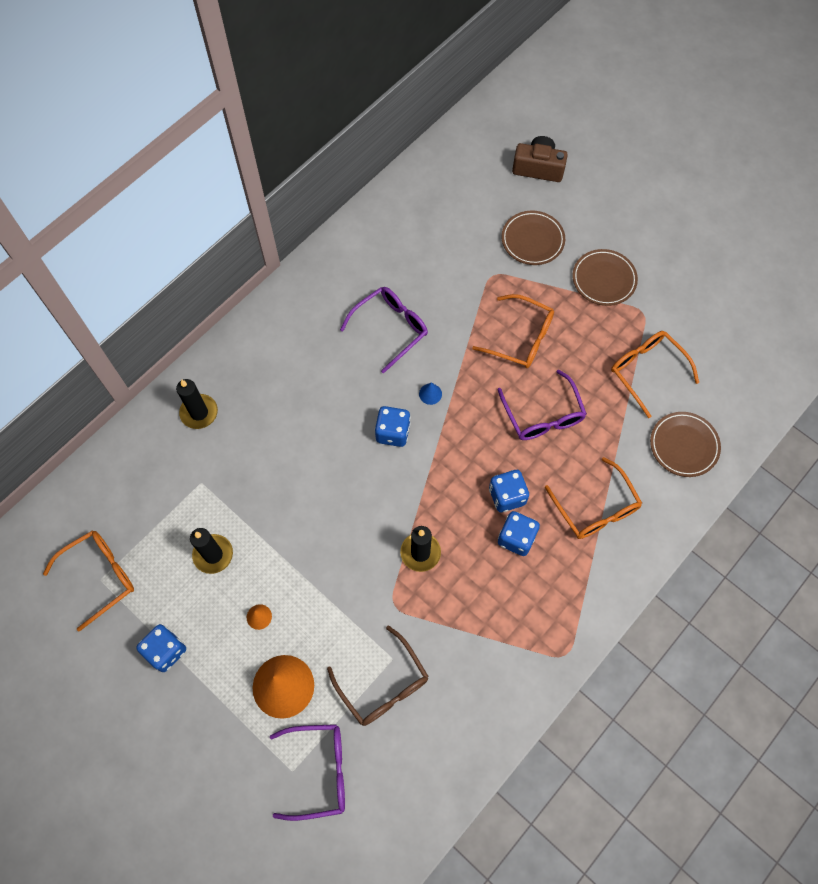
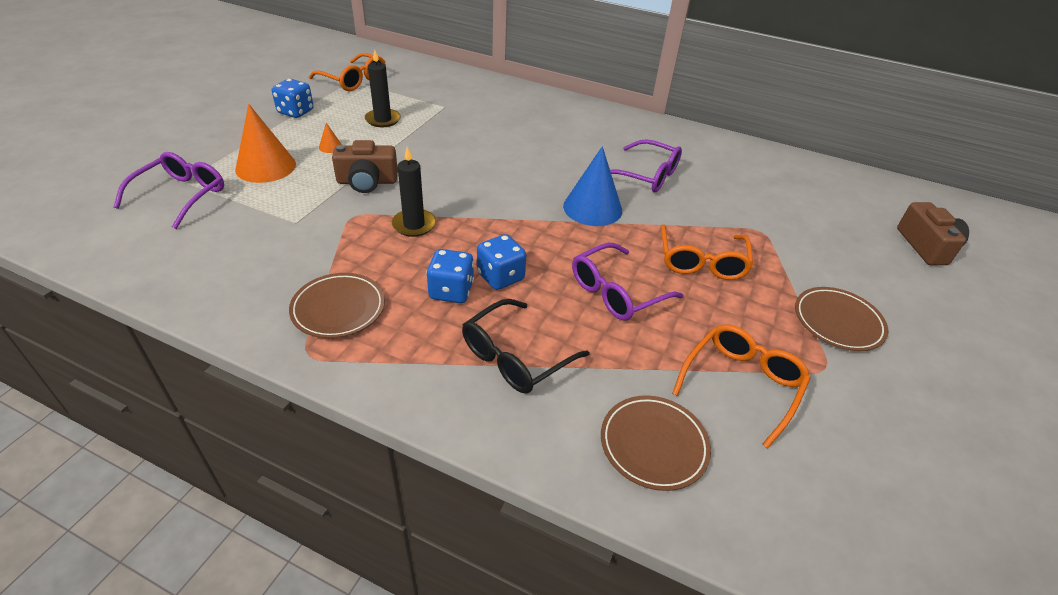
camera: 70 degrees right, 25 degrees down
(199, 412) = (505, 98): black candle -> none
(319, 771) = (181, 195): purple glasses -> purple glasses turned 135 degrees counterclockwise
(338, 586) = (367, 182): none -> brown camera
(383, 685) = (267, 221): brown glasses -> none
(393, 432) = (537, 191): blue dice -> none
(430, 394) = (592, 208): blue cone -> blue cone, size x2.37
(532, 240) = (831, 254): brown plate -> brown plate (338, 308)
(595, 508) = (515, 357): orange glasses -> black glasses

